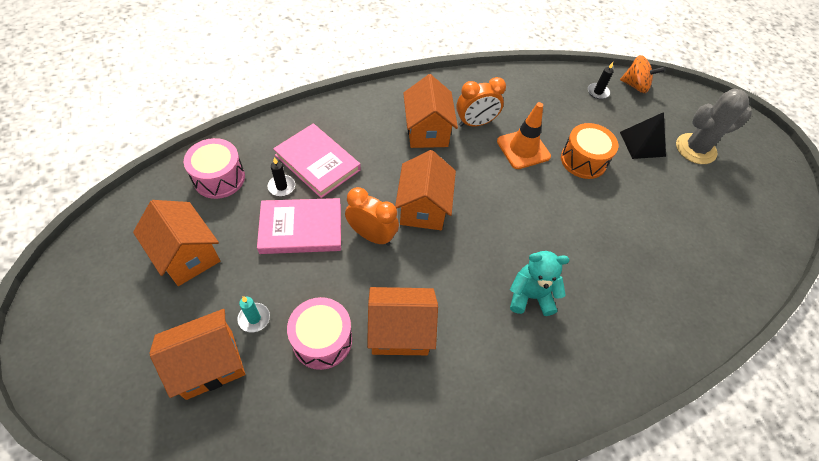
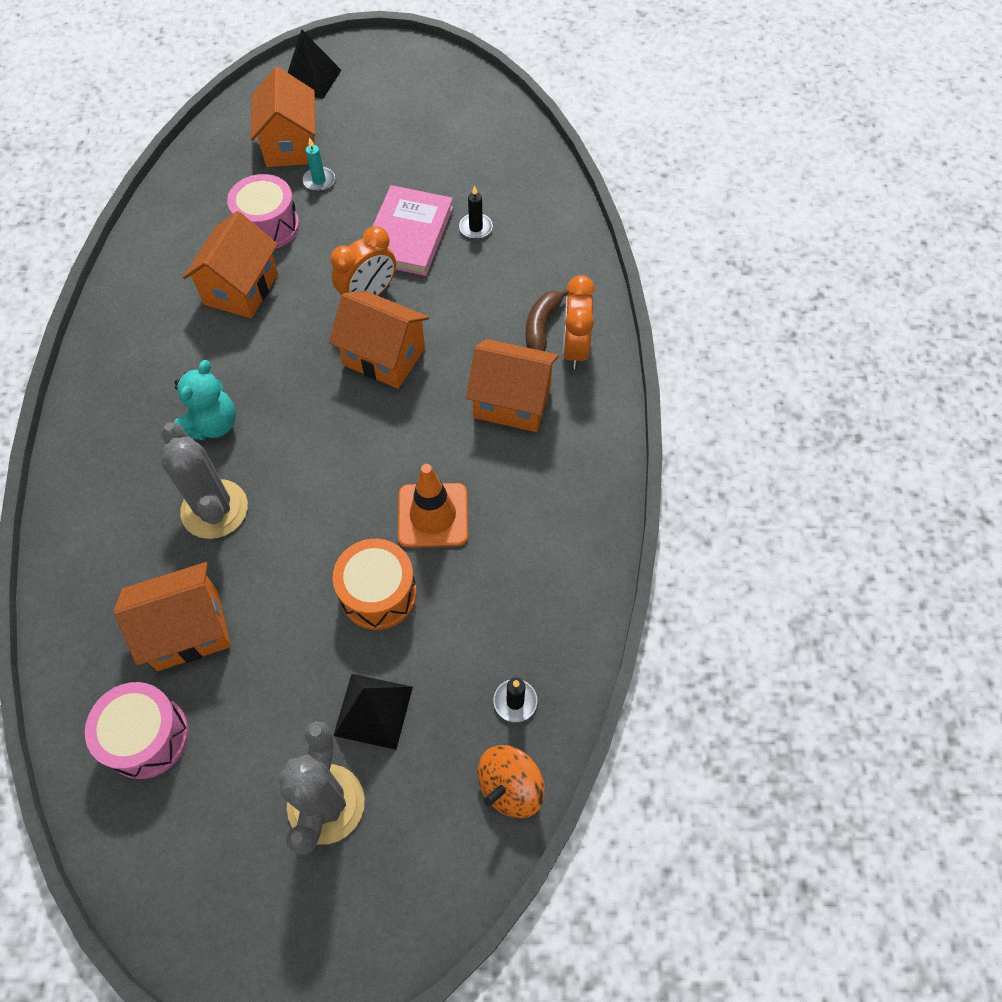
camera: 115 degrees right, 5 degrees up
(98, 385) = (312, 79): none -> black pyramid
(187, 255) = (416, 142): orange house -> orange house (188, 630)
(219, 178) = (511, 176): pink drum -> pink drum (147, 737)
(317, 162) = (500, 268): pink book -> none
(361, 129) = (542, 326): none -> brown banana
(475, 123) = (507, 470): orange clock -> orange clock (575, 348)
(588, 265) = (214, 509): none -> grey cactus

